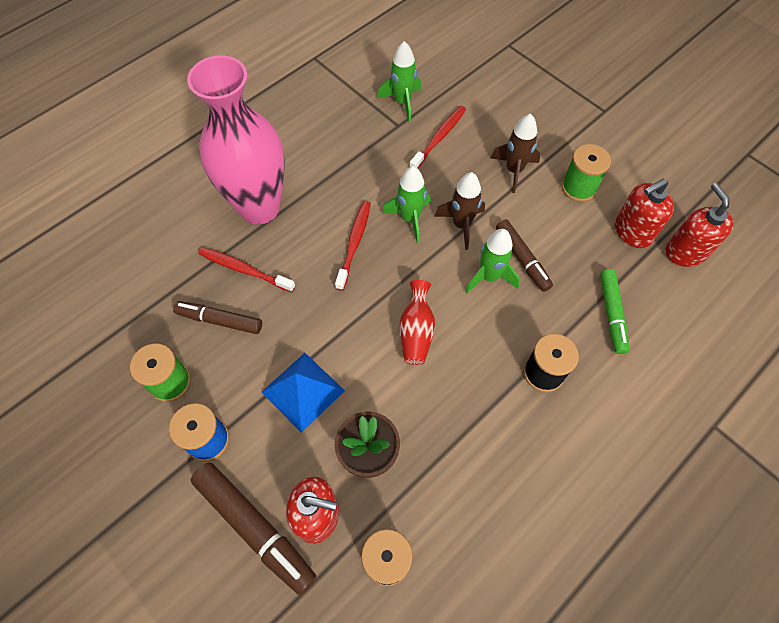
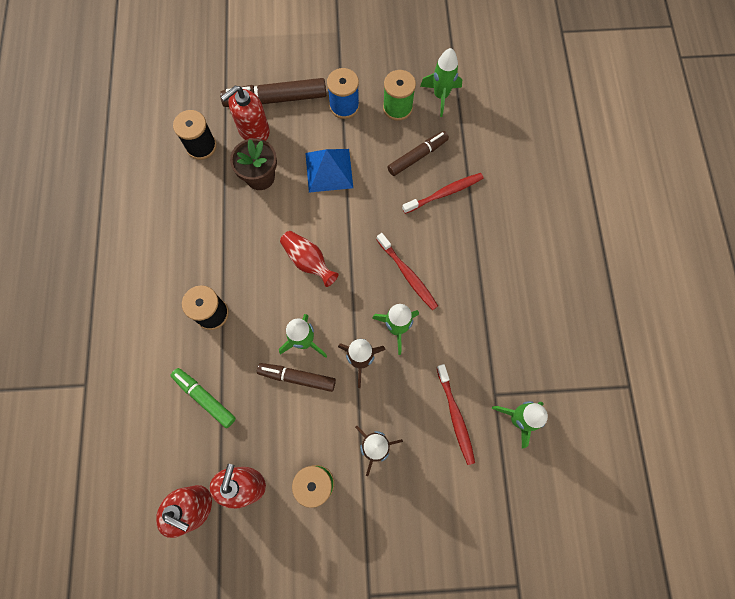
camera: 130 degrees right, 10 degrees up
(123, 350) = (440, 96): none -> green rocket
(259, 207) = (491, 235): pink vase -> none

